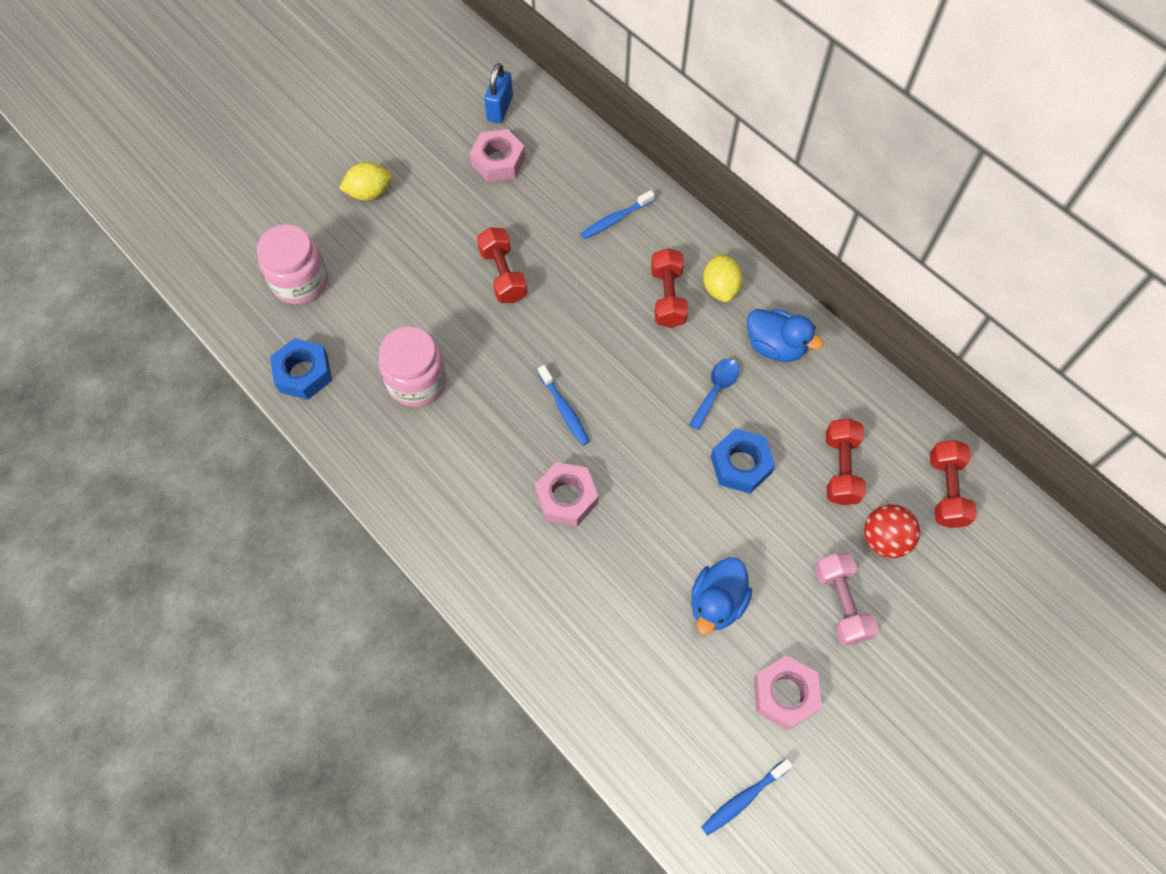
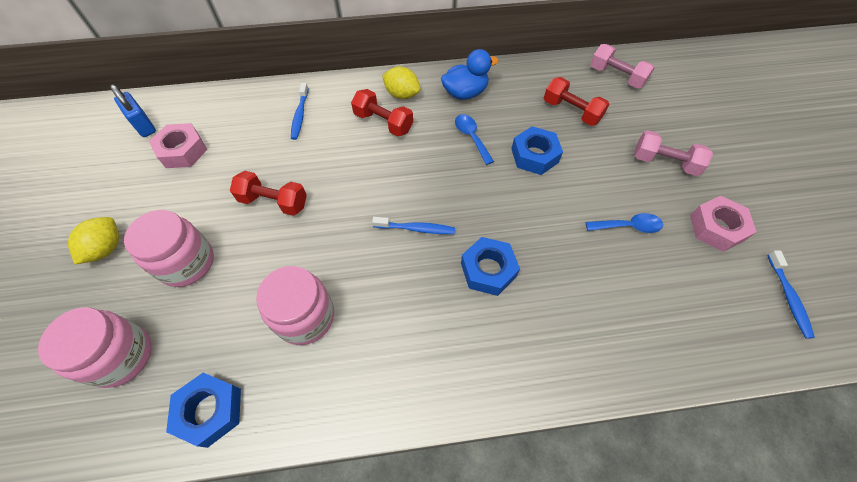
camera: 55 degrees left, 5 degrees down
(399, 259) = (187, 263): none -> pink jar
(566, 498) = (488, 270): pink nut -> blue nut
(716, 603) = (628, 226): blue duck -> blue spoon
(884, 539) = (631, 119): red ball -> none
(946, 490) = (616, 76): red dumbbell -> pink dumbbell

